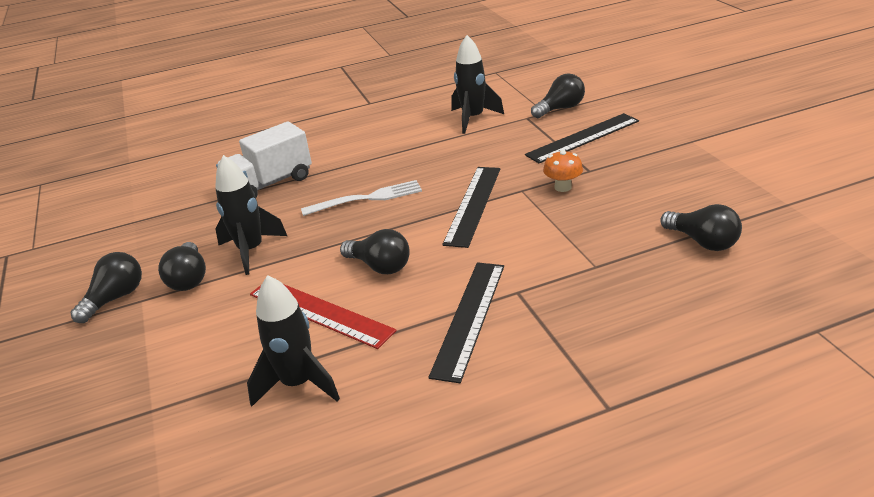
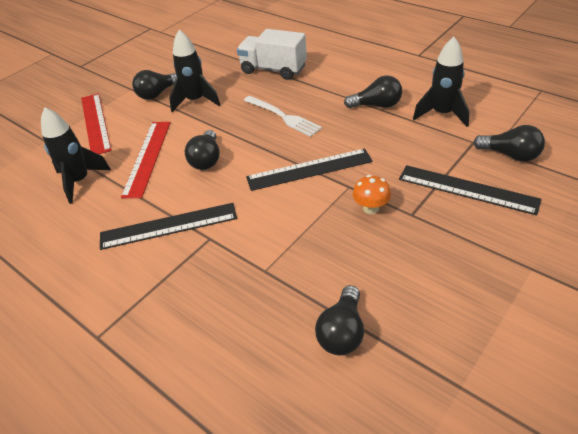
camera: 60 degrees right, 10 degrees up
(115, 298) = (129, 80): black light bulb -> black light bulb (376, 105)
(177, 349) = (95, 123): none -> red ruler

